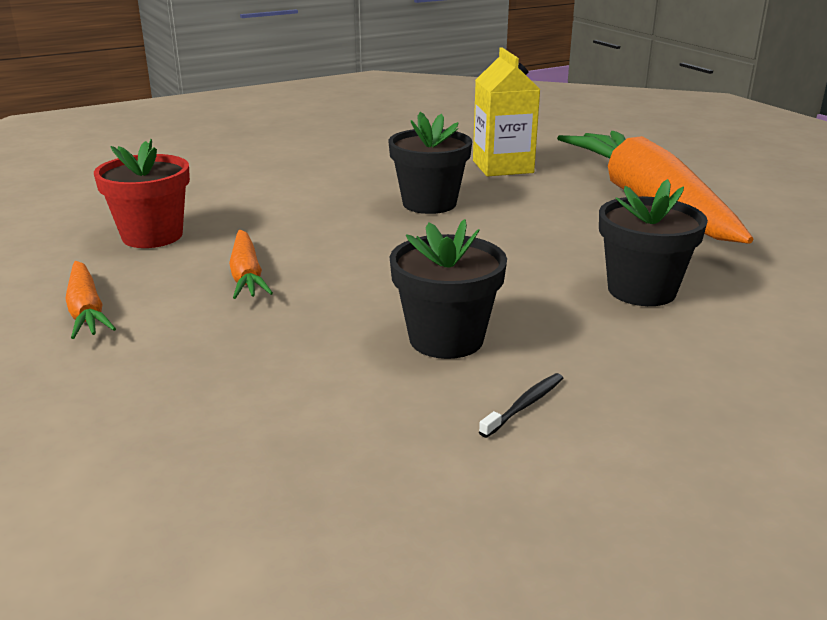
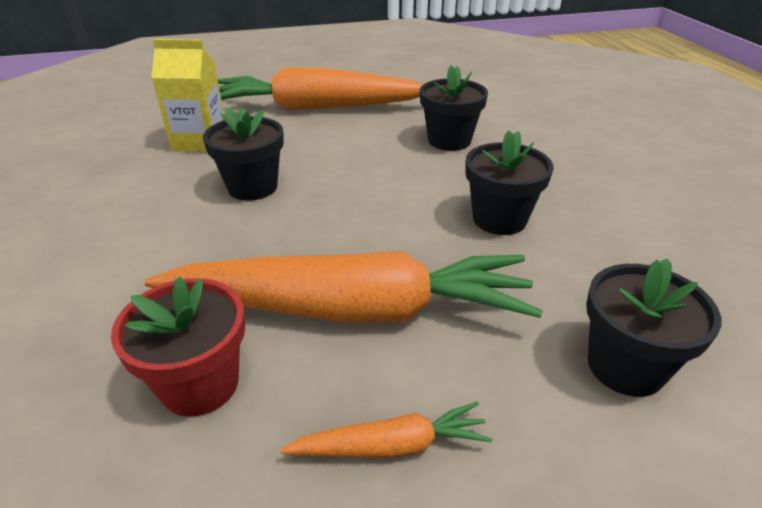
camera: 75 degrees left, 10 degrees up
(179, 427) = (625, 366): none -> black flower pot
(246, 275) = (352, 309): orange carrot -> orange carrot, size x2.36
(524, 405) = (584, 206): black toothbrush -> none

